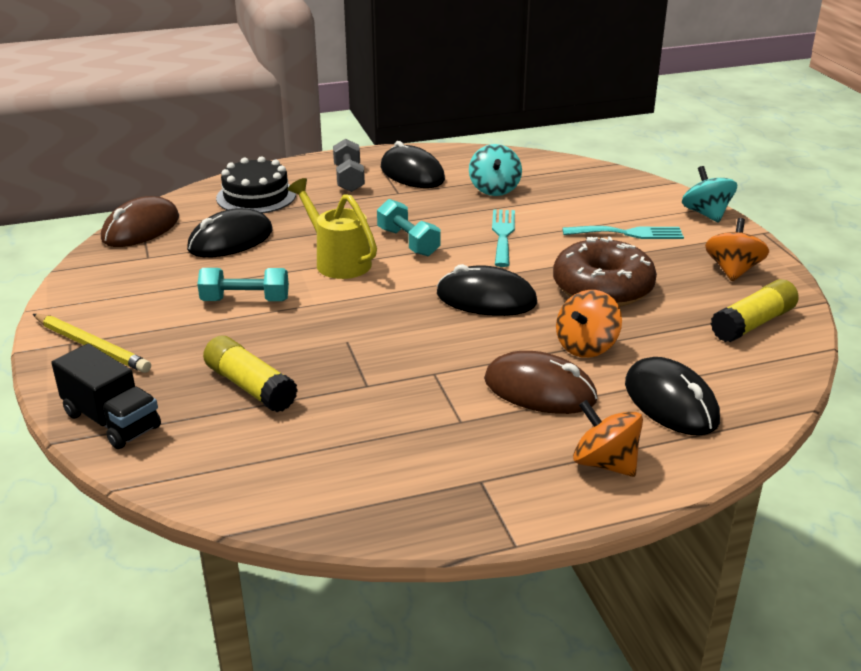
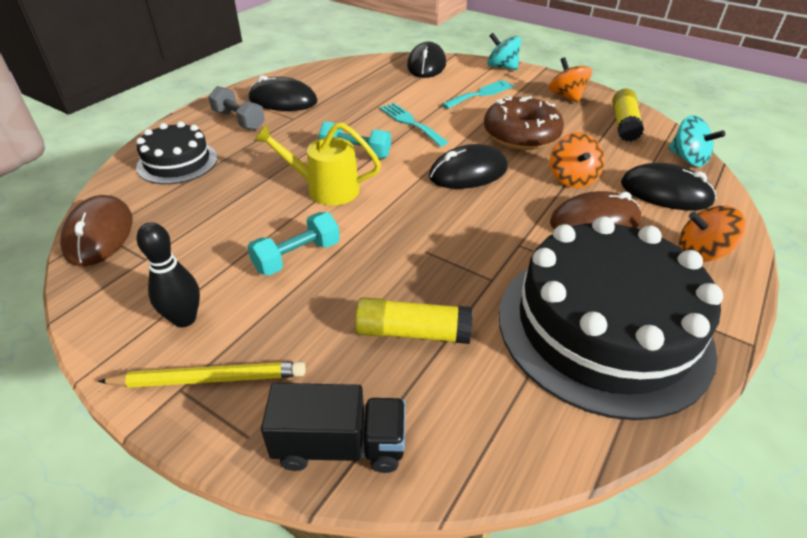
camera: 40 degrees left, 10 degrees up
(122, 305) = (184, 319): none -> black bowling pin
(230, 240) = (207, 209): black mouse -> black mouse (426, 65)
(399, 461) = (603, 328): none -> black cake
(494, 189) = (357, 93): turquoise spinning top -> turquoise spinning top (687, 159)

